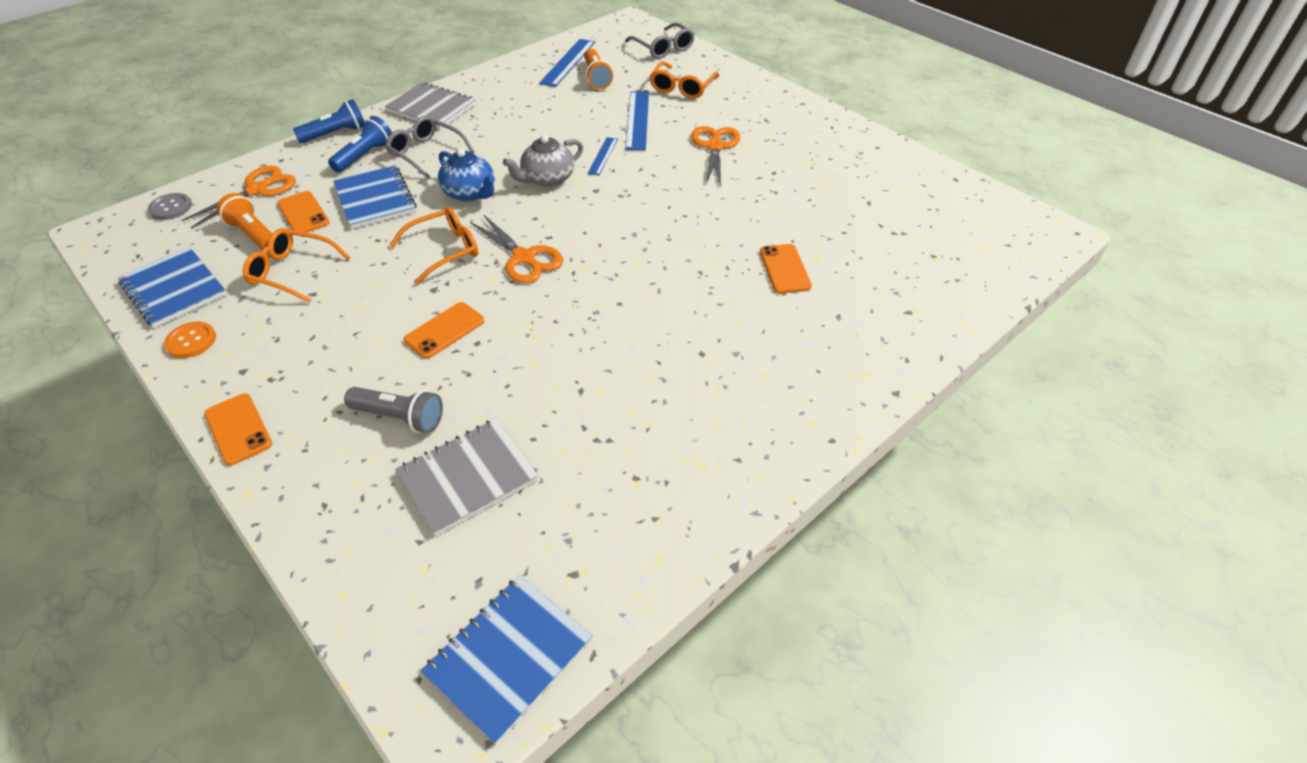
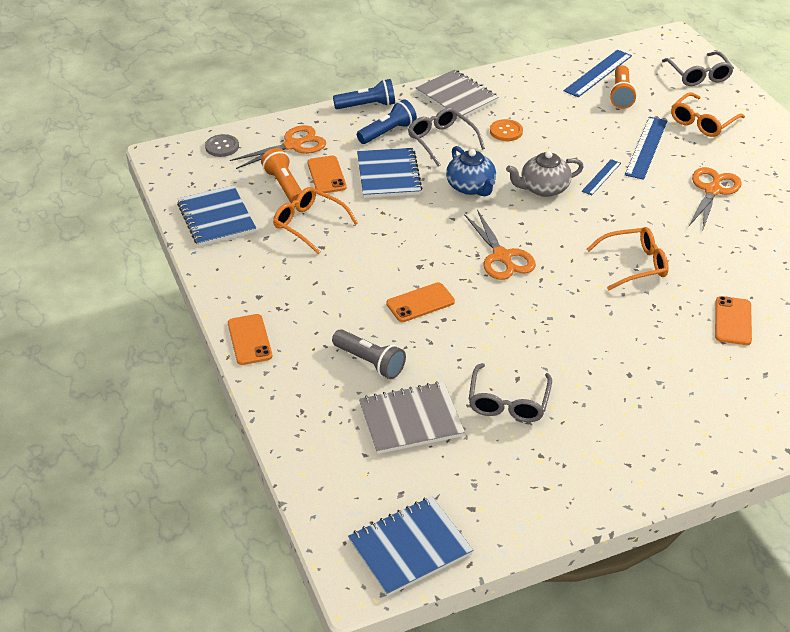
camera: 20 degrees right, 5 degrees down
(191, 341) = (224, 263): orange button -> orange button (506, 131)
(444, 251) = (436, 235): orange glasses -> orange glasses (634, 264)
(578, 422) = (508, 402): none -> grey glasses

